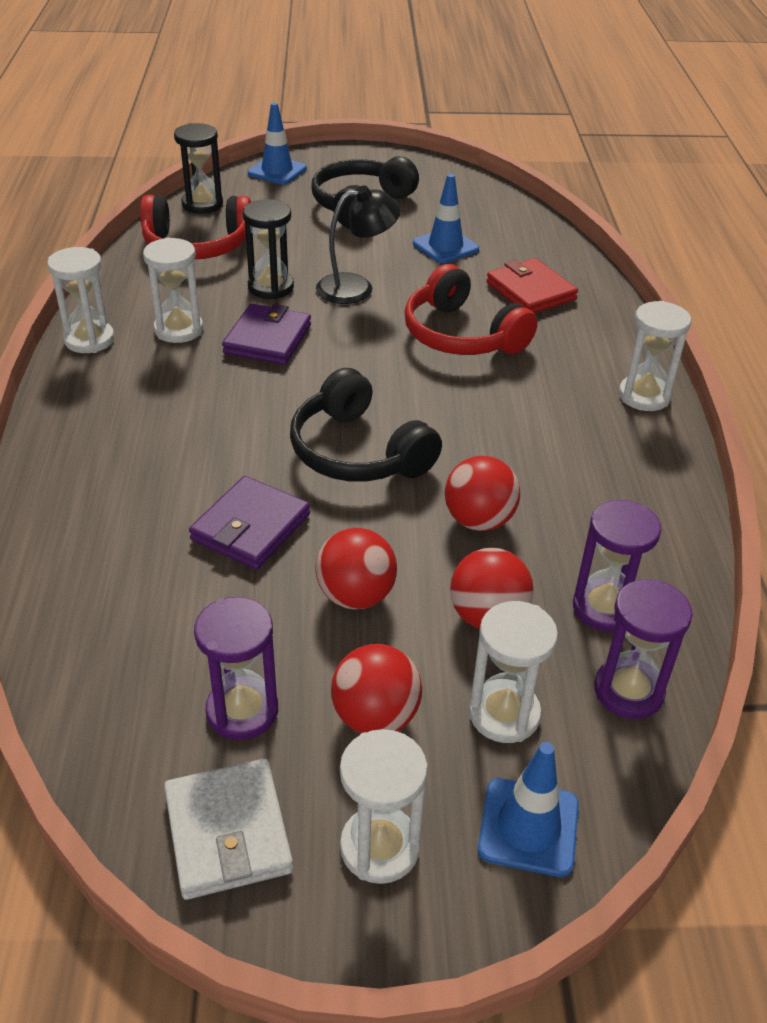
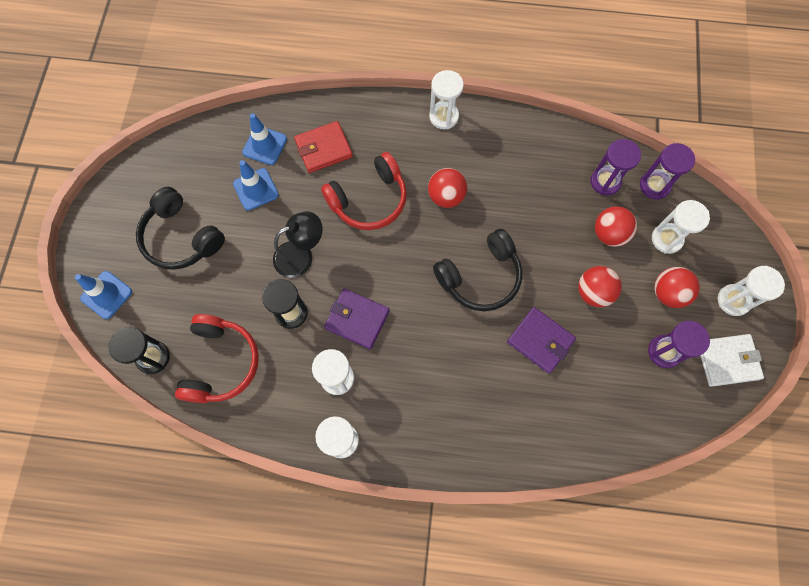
camera: 80 degrees left, 30 degrees up
(356, 287) = (301, 255): black lamp -> black lamp turned 75 degrees clockwise
(479, 520) = (542, 224): red ball -> red ball (446, 196)
(528, 827) = (722, 242): blue traffic cone -> blue traffic cone (264, 145)

